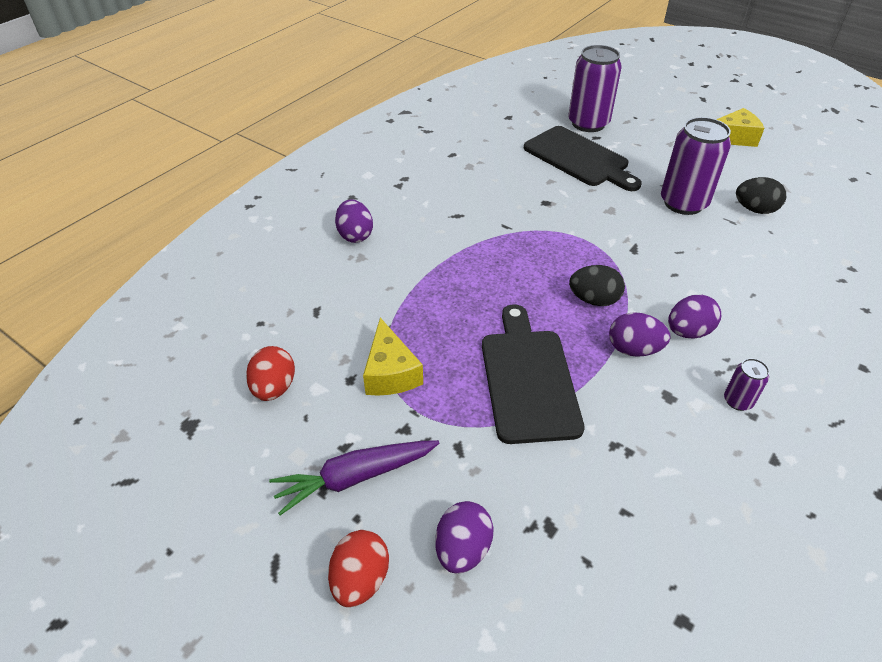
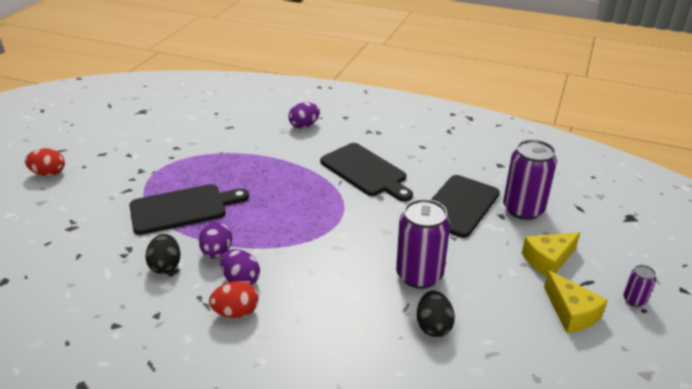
camera: 75 degrees right, 10 degrees down
(274, 388) = (168, 127): red egg -> red egg (236, 312)
(355, 477) = (108, 161): purple carrot -> none
(390, 372) = (183, 159): yellow cheese -> yellow cheese (548, 260)
(462, 549) = (61, 200): purple egg -> none
(490, 203) = (365, 171): none -> black cutting board
(594, 300) = (266, 230): black egg -> black egg (166, 266)
(738, 401) = (170, 307): purple can -> purple can (634, 300)

